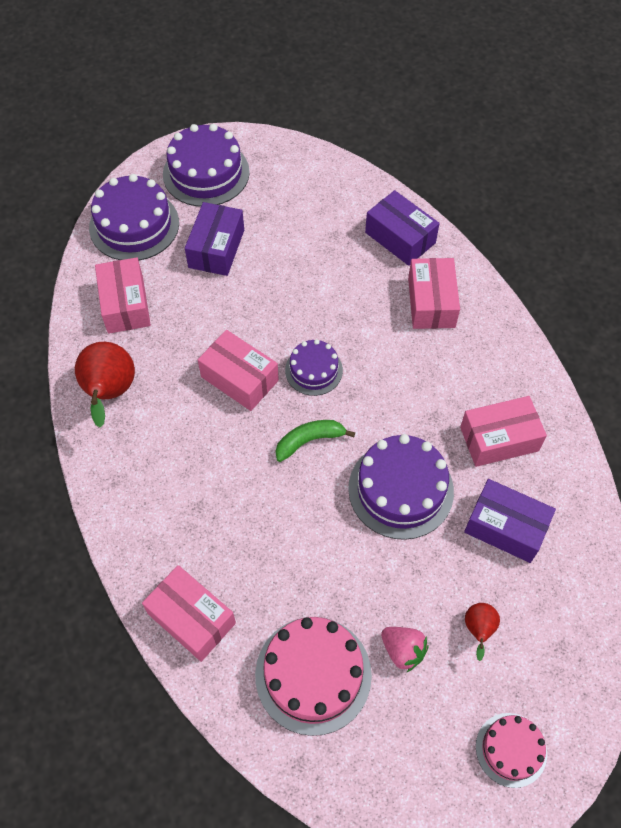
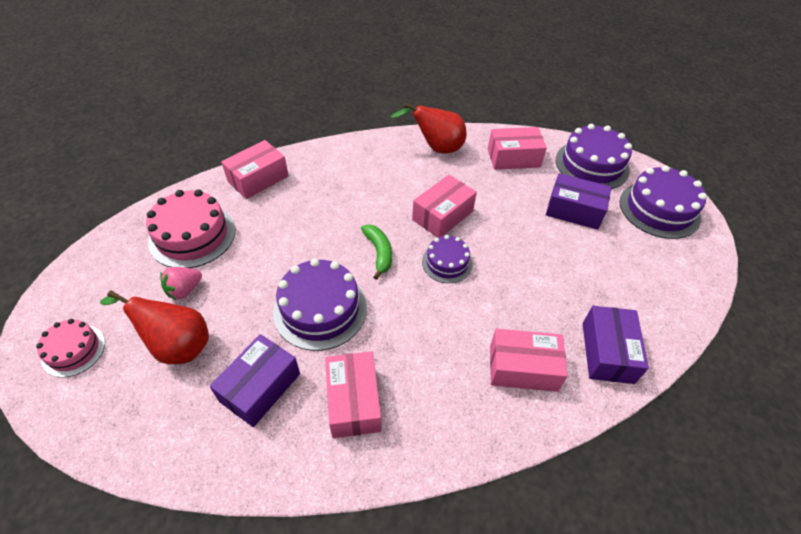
camera: 95 degrees right, 10 degrees down
(400, 237) = (607, 352): purple box -> purple box turned 45 degrees counterclockwise
(478, 630) = (177, 346): red pear -> red pear, size x1.93

